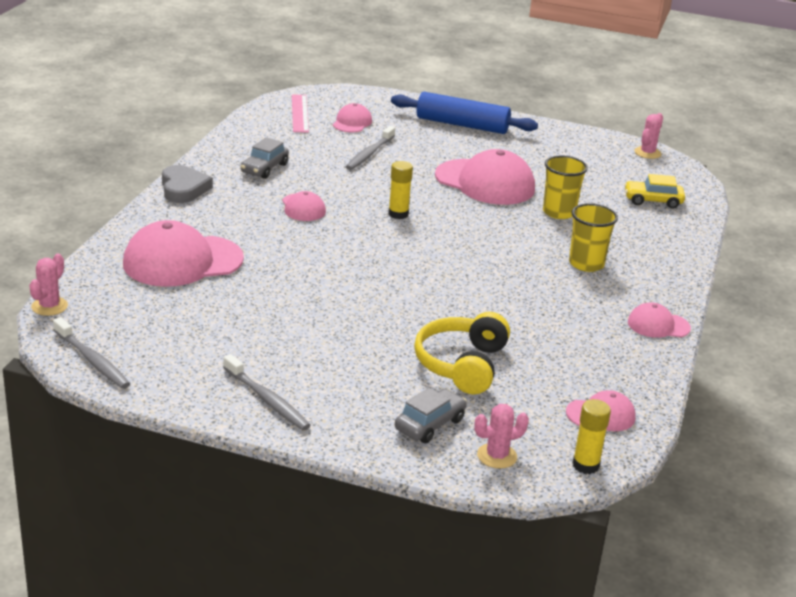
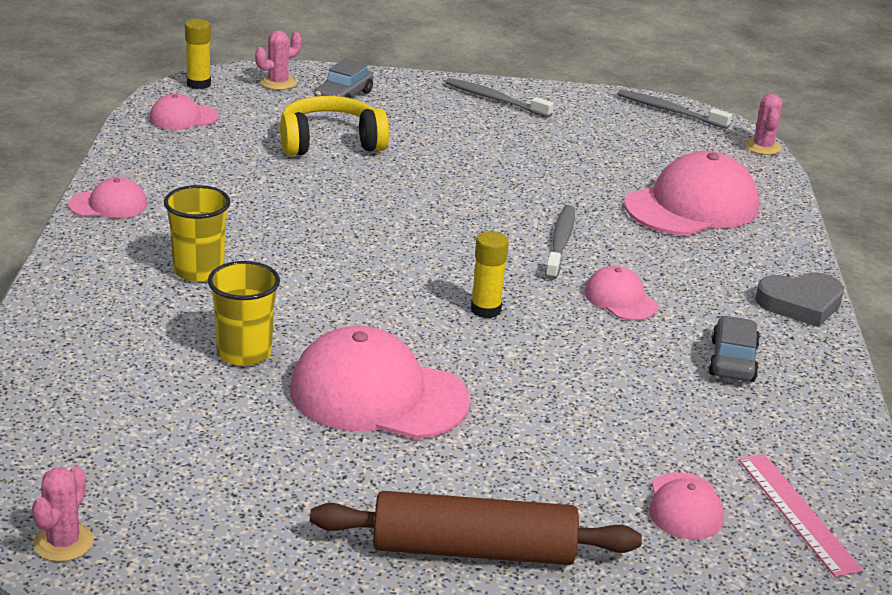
camera: 165 degrees right, 0 degrees up
(183, 189) = (800, 304): grey heart -> grey heart turned 75 degrees counterclockwise
(369, 154) = (600, 426): grey toothbrush -> grey toothbrush (560, 243)
(462, 125) = (473, 550): blue rolling pin -> brown rolling pin
(462, 365) = (330, 142): yellow headphones -> yellow headphones turned 105 degrees counterclockwise
(653, 201) = (77, 406): yellow car -> none

